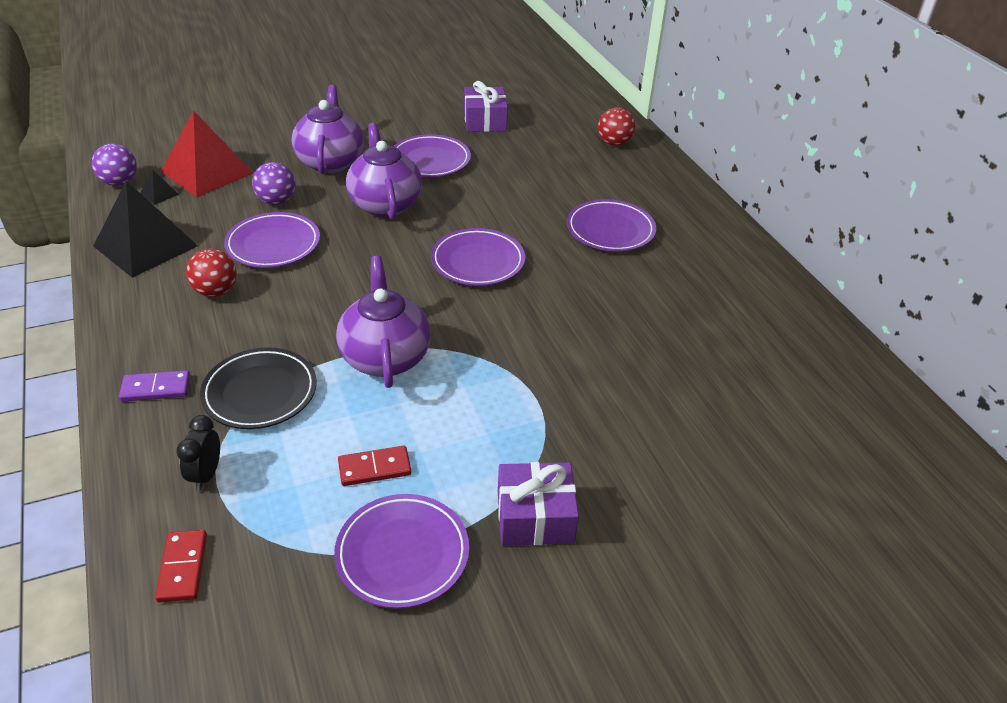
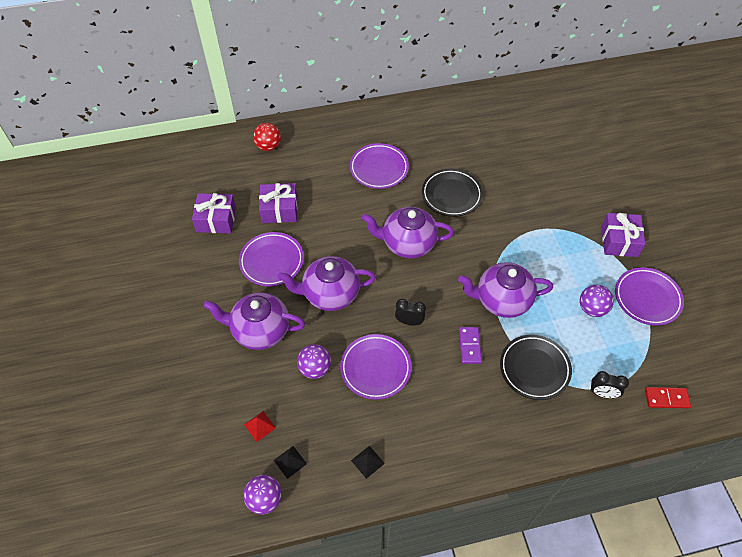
camera: 80 degrees left, 15 degrees up
(145, 246) = (367, 462): black pyramid -> black pyramid, size x0.41
(156, 388) = (532, 431): purple domino -> purple domino (469, 346)
(207, 172) = (259, 426): red pyramid -> red pyramid, size x0.41
(216, 291) = (430, 403): red ball -> none
(344, 269) = (409, 321): none -> black clock
(374, 468) = (592, 308): red domino -> purple ball
(478, 262) = (407, 243): purple plate -> purple teapot
(511, 159) = (279, 209): none -> purple gift
(582, 301) = (451, 195): none -> black plate

